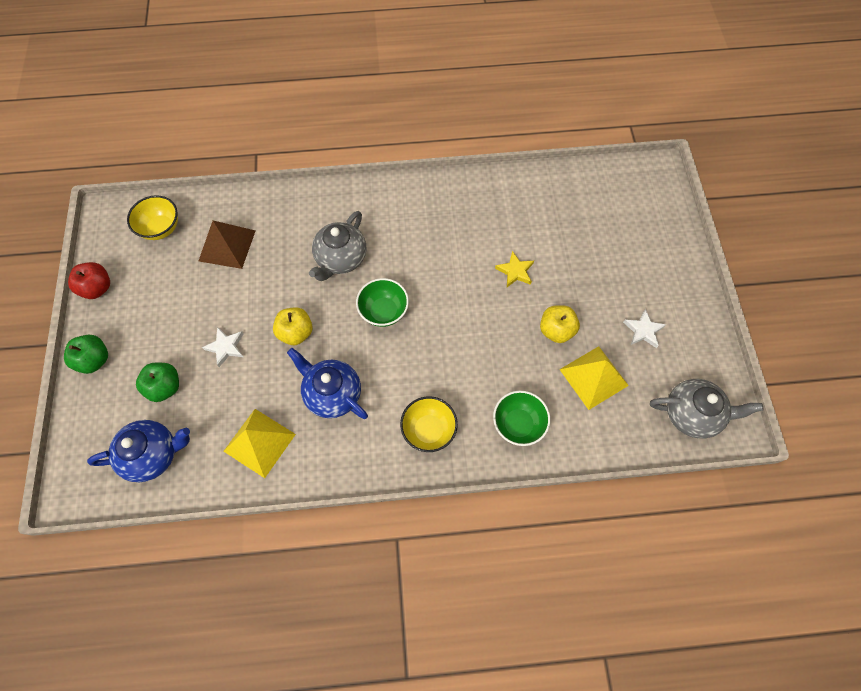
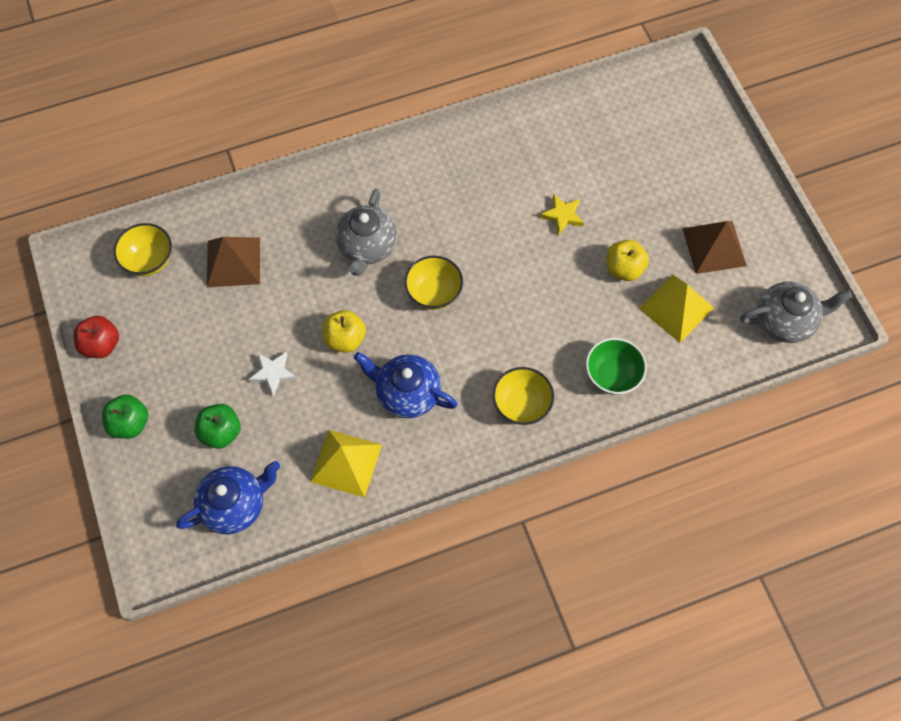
camera: 15 degrees left, 0 degrees up
(384, 311) = (434, 293): green bowl -> yellow bowl
(643, 330) = (714, 247): white star -> brown pyramid

